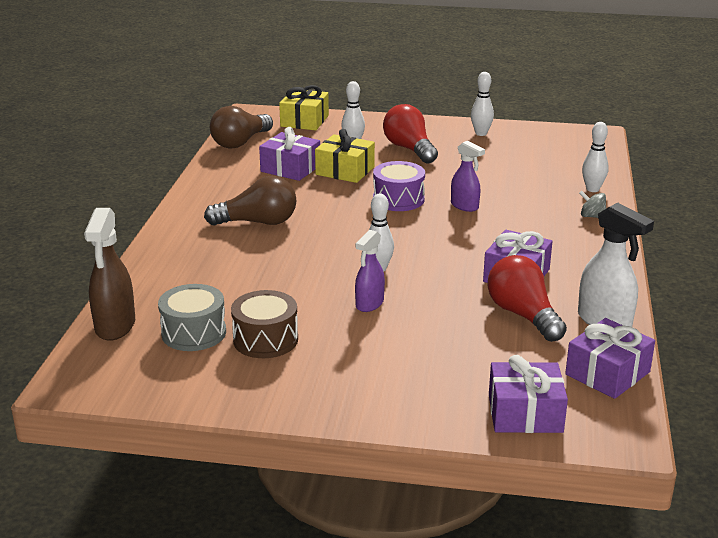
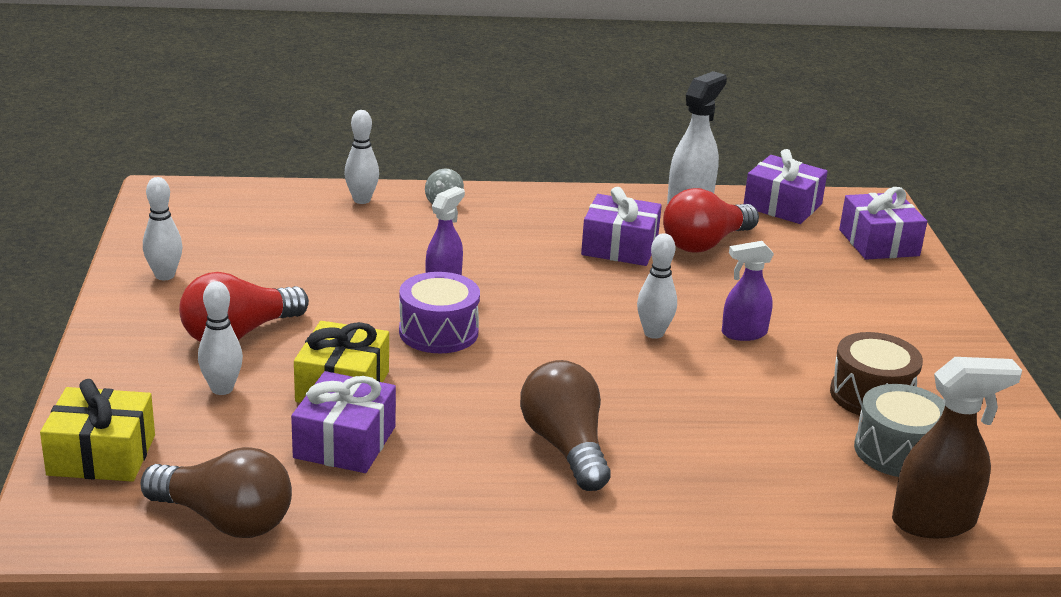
camera: 105 degrees left, 0 degrees up
(369, 304) = (743, 333): purple spray bottle -> purple spray bottle turned 150 degrees clockwise

